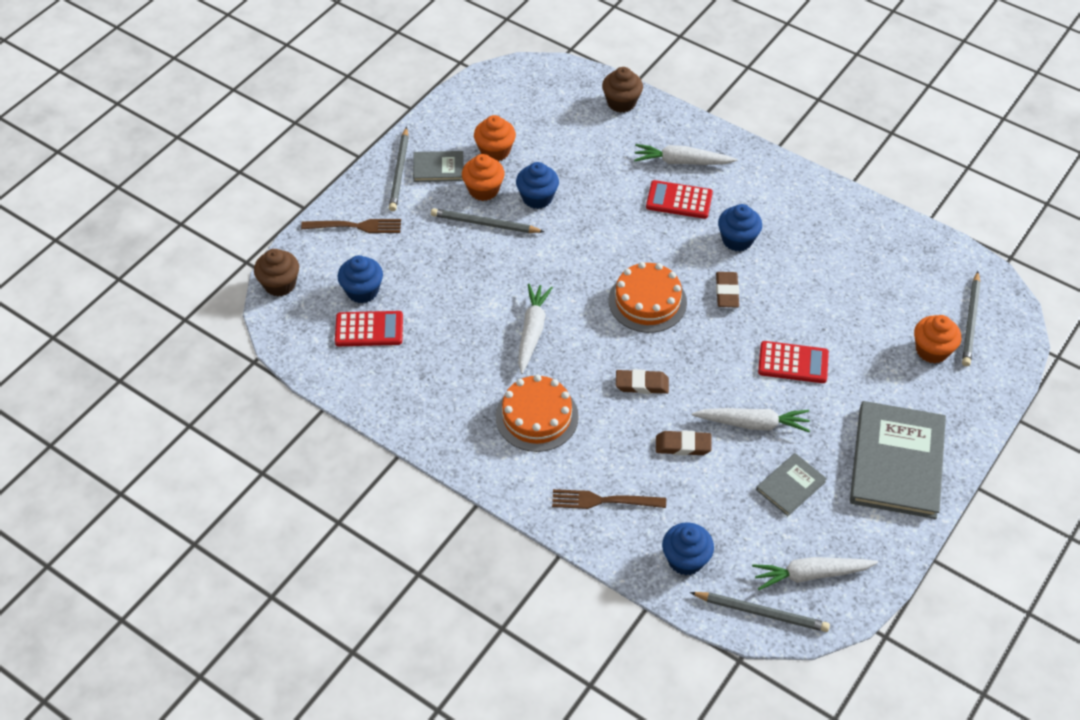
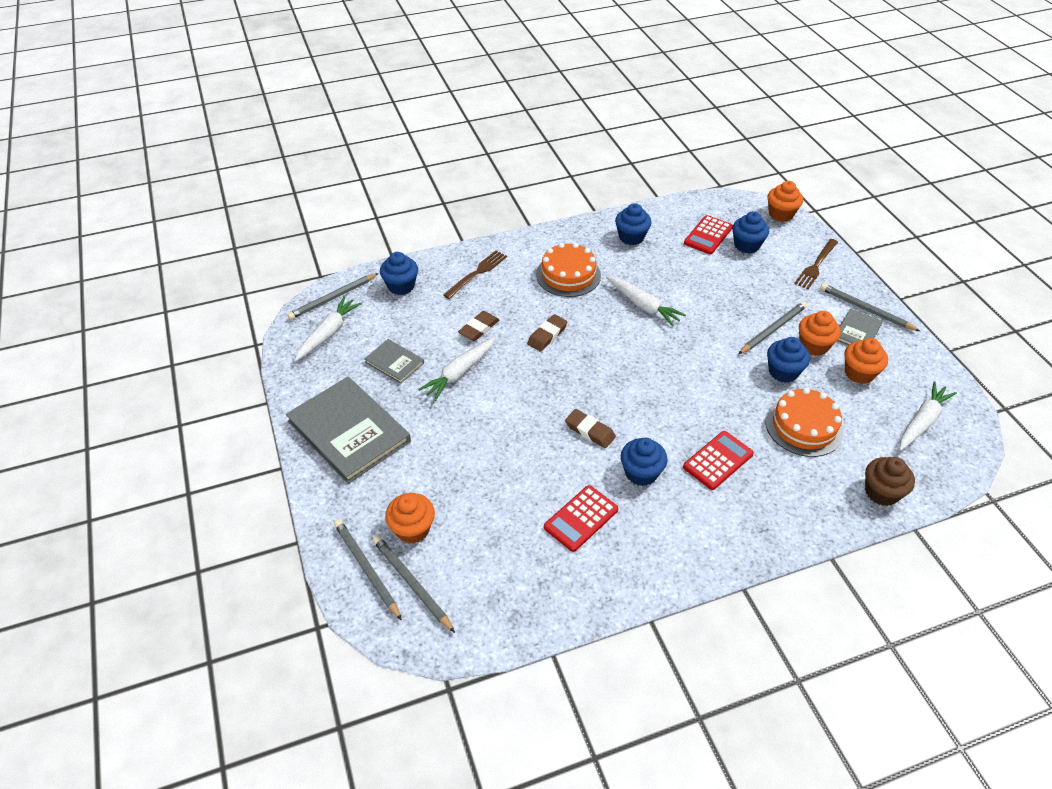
camera: 125 degrees right, 5 degrees down
(280, 284) = (781, 214): brown cupcake -> orange cupcake
(425, 394) = (631, 237): none -> blue cupcake
(647, 301) = (620, 379): orange cake -> orange cake (804, 426)
(682, 162) = (767, 491): white carrot -> white carrot (922, 421)
(790, 486) = (394, 362): grey book -> grey book turned 45 degrees counterclockwise
(793, 363) = (487, 428): red calculator -> red calculator (581, 518)
(991, 356) = (366, 569): none -> grey pencil

